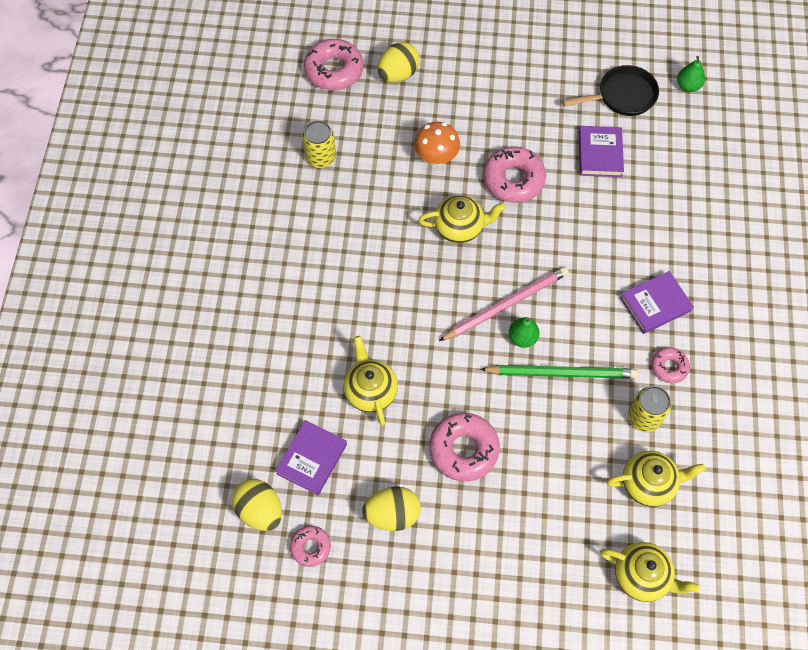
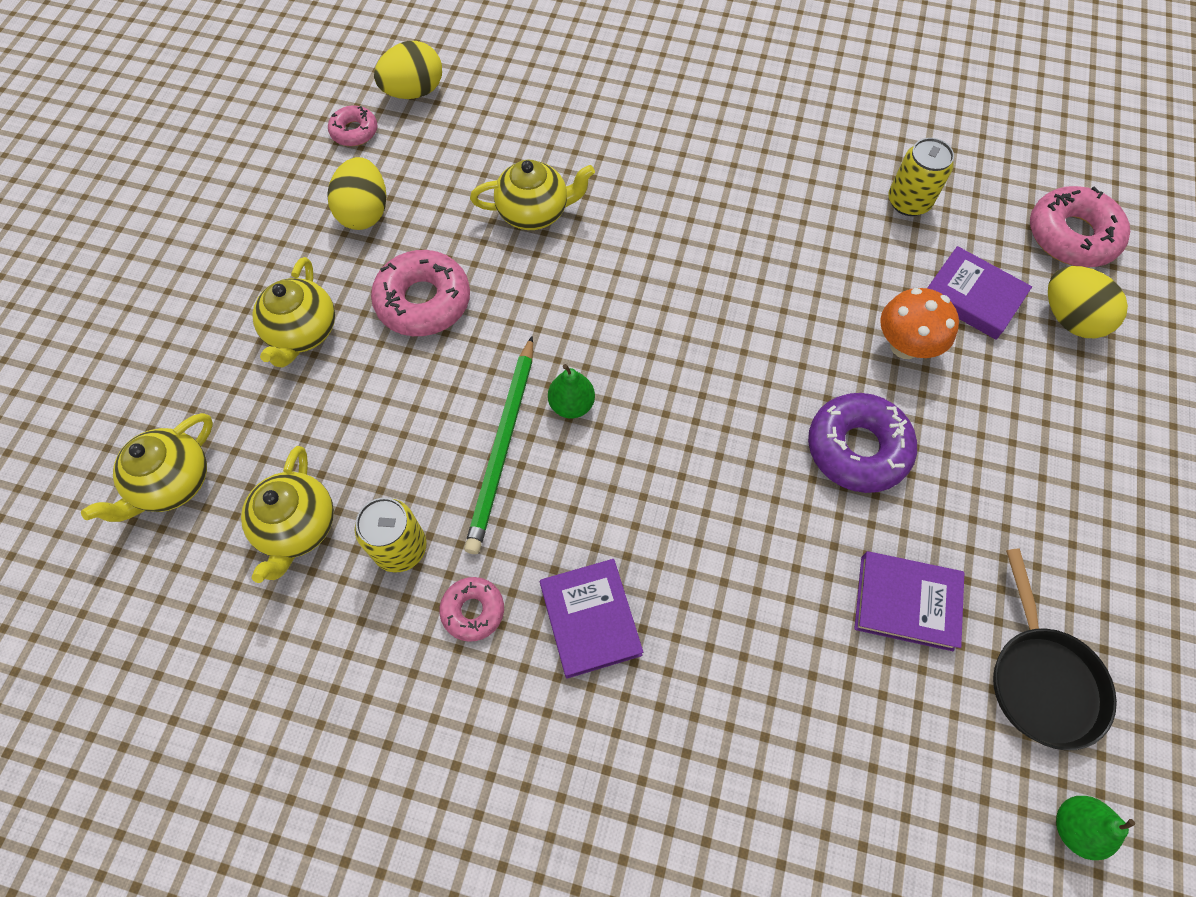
camera: 100 degrees right, 0 degrees up
(312, 459) = (461, 144): purple book -> purple book (972, 297)
(459, 227) = (773, 356): yellow teapot -> yellow teapot (302, 332)
(506, 305) = (630, 394): pink pencil -> none
(513, 179) = (857, 448): pink donut -> purple donut

